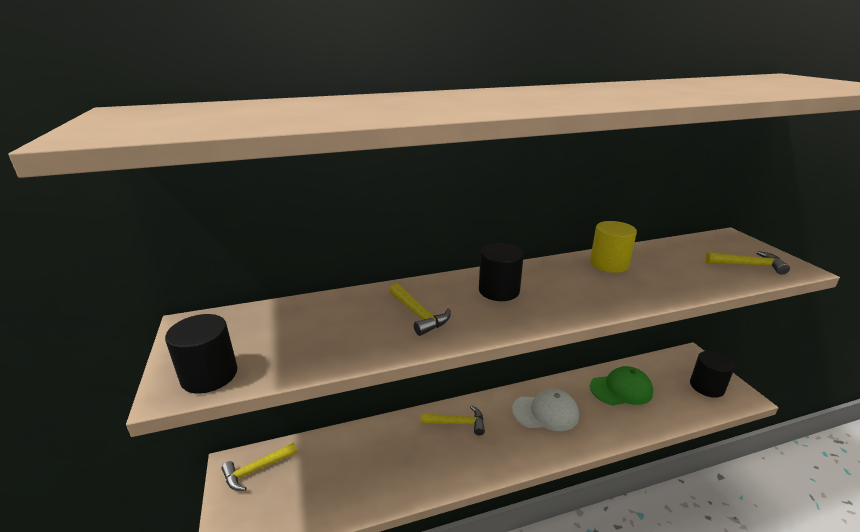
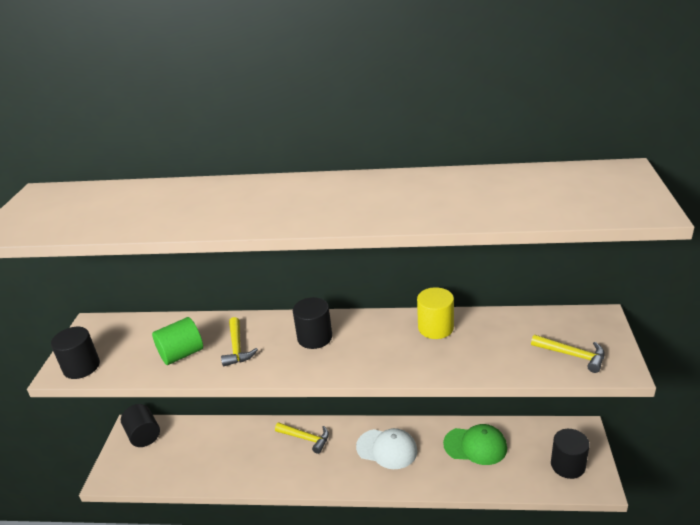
camera: 25 degrees right, 5 degrees up
(256, 470) = (144, 435): yellow hammer -> black cylinder
(351, 333) = (181, 354): none -> green cylinder

